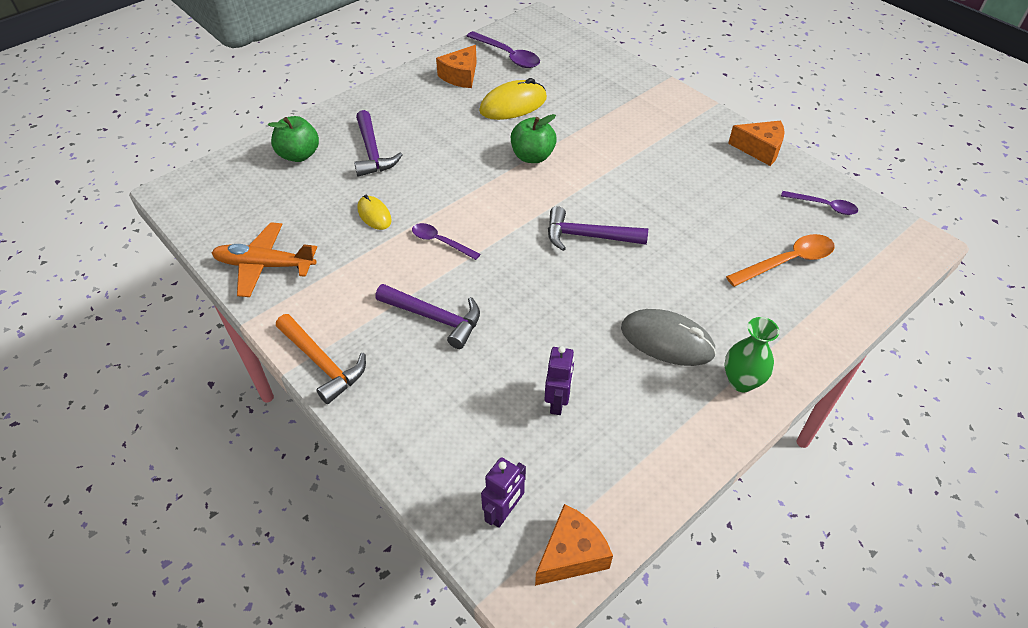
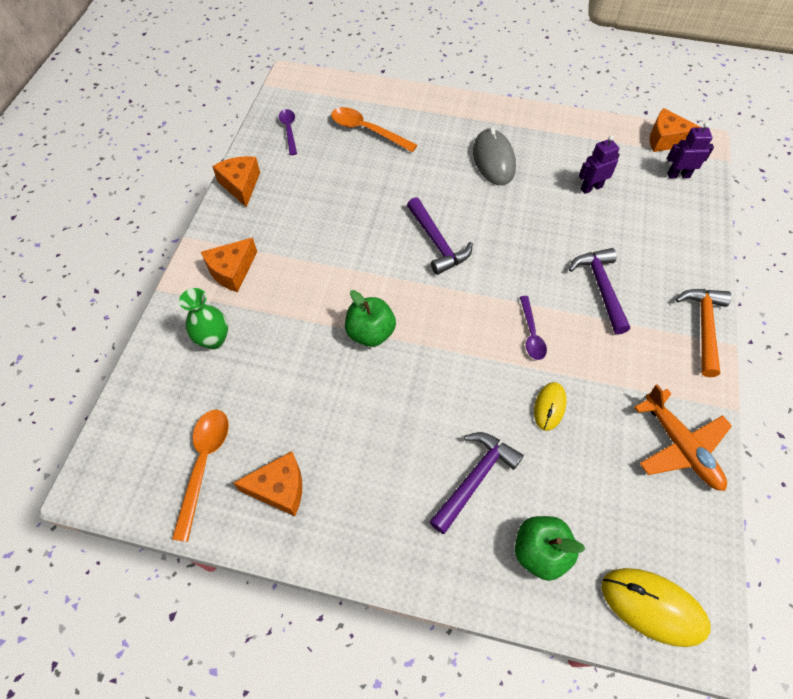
camera: 125 degrees left, 10 degrees up
(508, 56) = (204, 464): purple spoon -> orange spoon
(513, 105) = (300, 398): yellow mouse -> yellow mouse (653, 607)
(659, 113) = (232, 271): none -> orange cheese
(741, 381) = (491, 118): green vase -> green vase (214, 340)

